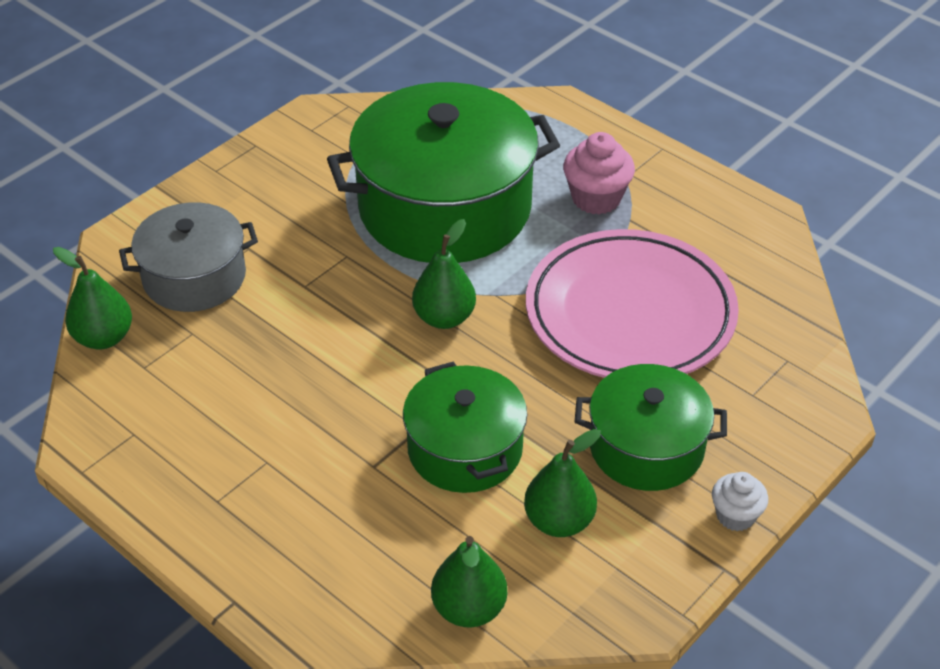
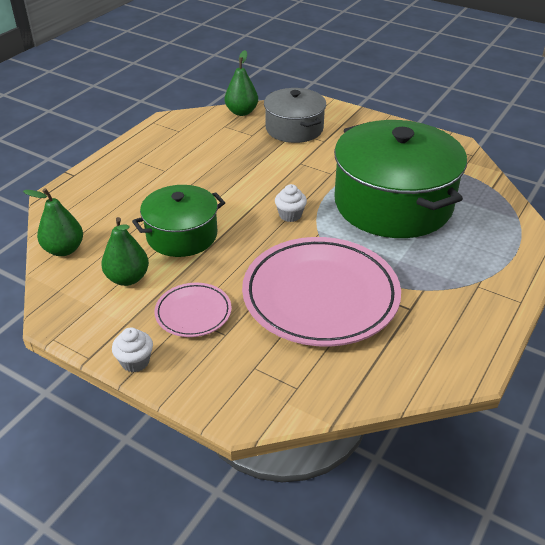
camera: 80 degrees right, 5 degrees down
(444, 317) = (290, 215): green pear -> white cupcake
(596, 198) = (438, 270): pink cupcake -> none
(646, 447) = (193, 313): green pot -> pink plate

